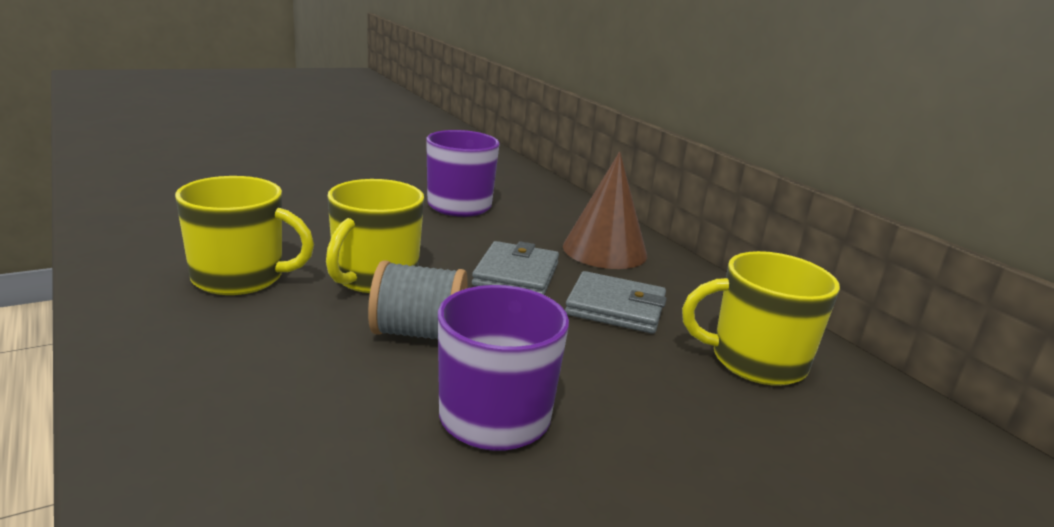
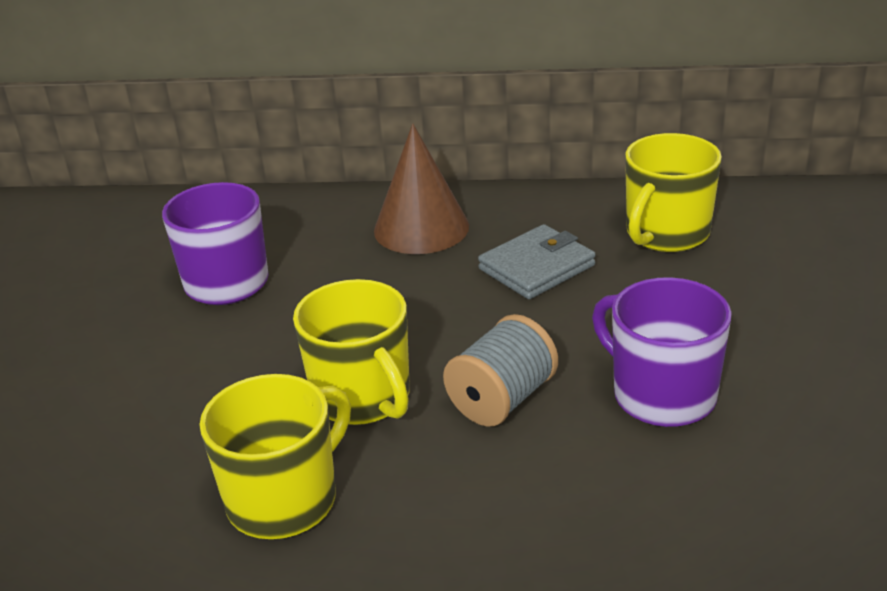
camera: 50 degrees left, 10 degrees up
(516, 274) = (429, 301): grey wallet -> none

